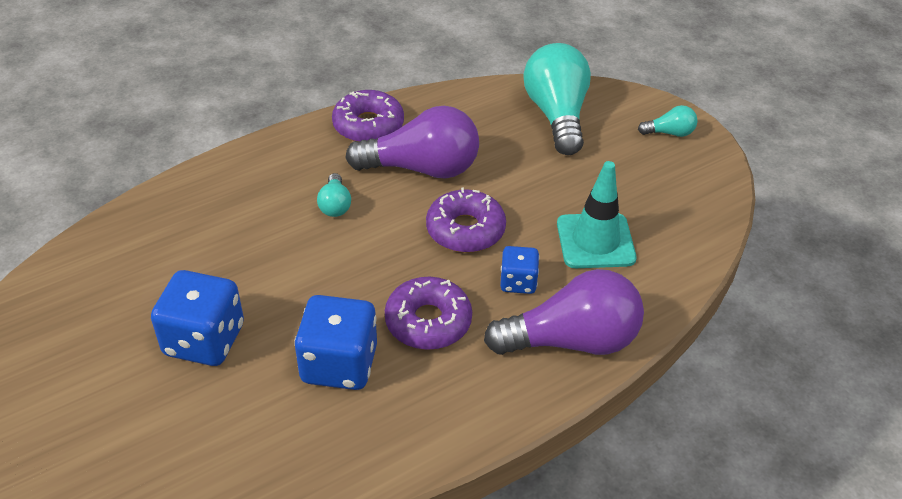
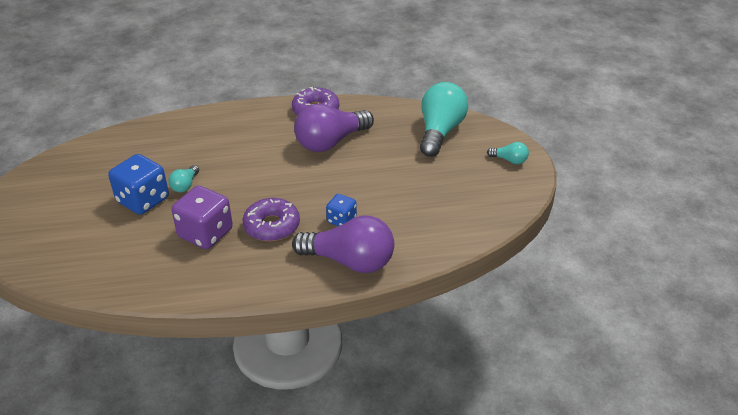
camera: 25 degrees right, 5 degrees down
(335, 205) = (264, 149): turquoise light bulb -> turquoise light bulb (185, 185)
(339, 364) = (205, 233): blue dice -> purple dice
(422, 168) = (330, 142): purple light bulb -> purple light bulb turned 120 degrees clockwise
(465, 230) = (331, 183): purple donut -> none
(595, 241) = (408, 210): turquoise traffic cone -> none

